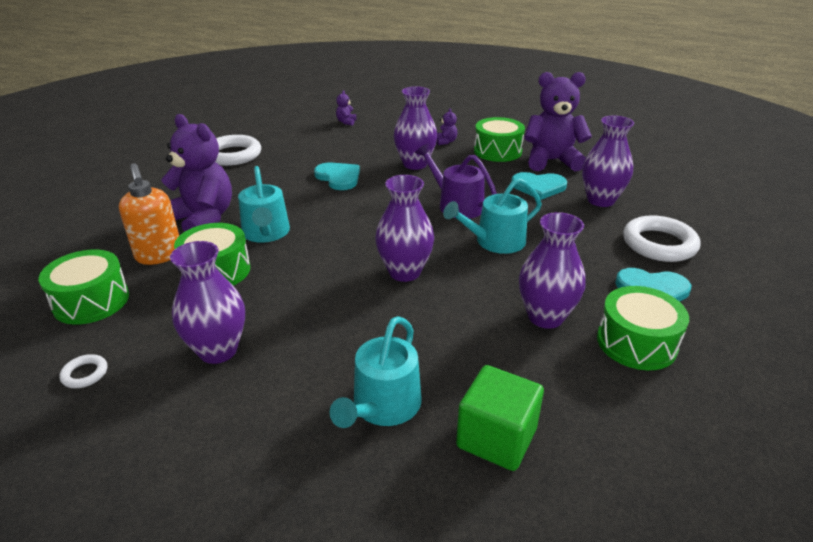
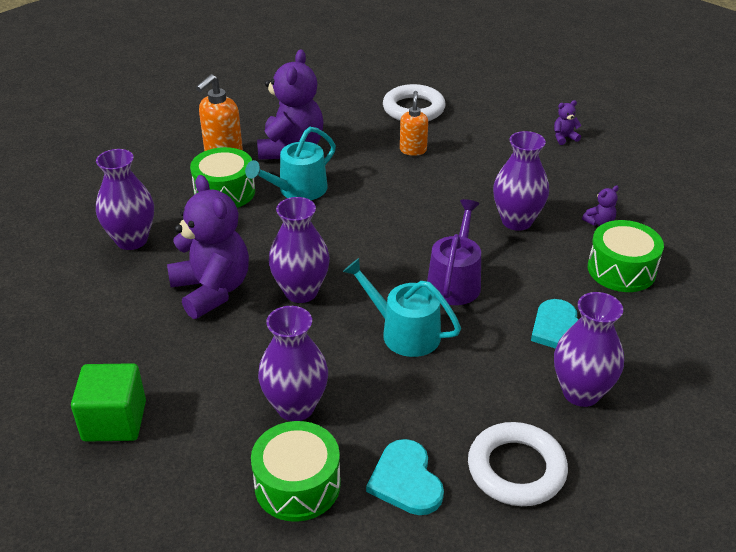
camera: 60 degrees right, 5 degrees up
(85, 374) = (76, 198): white ring -> none
(91, 301) = (149, 158): green drum -> none
(284, 171) = (413, 150): none -> orange soap dispenser
(339, 177) = (434, 185): turquoise heart -> none
(383, 406) = (117, 346): turquoise watering can -> none
(551, 161) = (646, 322): purple teddy bear -> purple teddy bear (212, 290)

